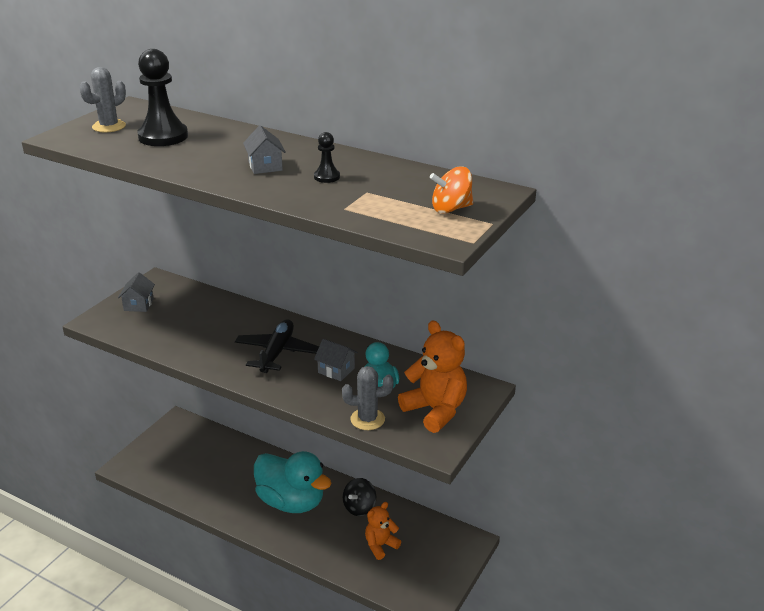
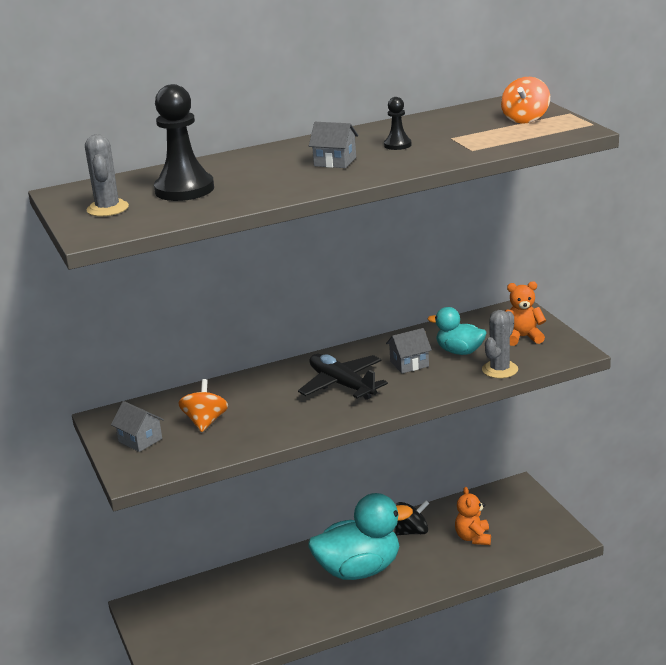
camera: 50 degrees left, 5 degrees down
(180, 318) = (205, 422): none -> orange spinning top
(359, 507) = (412, 531): black spinning top -> black spinning top turned 90 degrees counterclockwise
(435, 410) = (523, 337): orange teddy bear -> orange teddy bear, size x0.62

